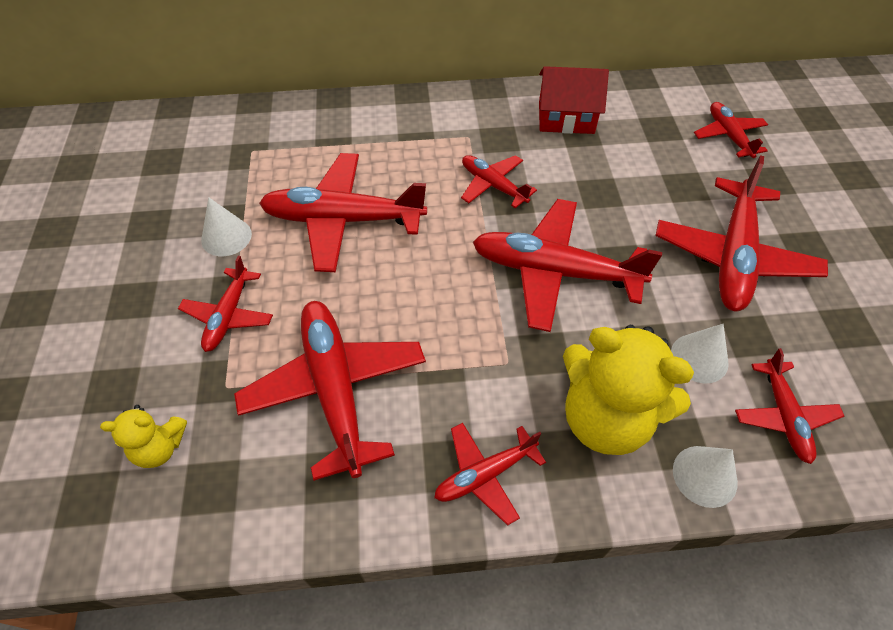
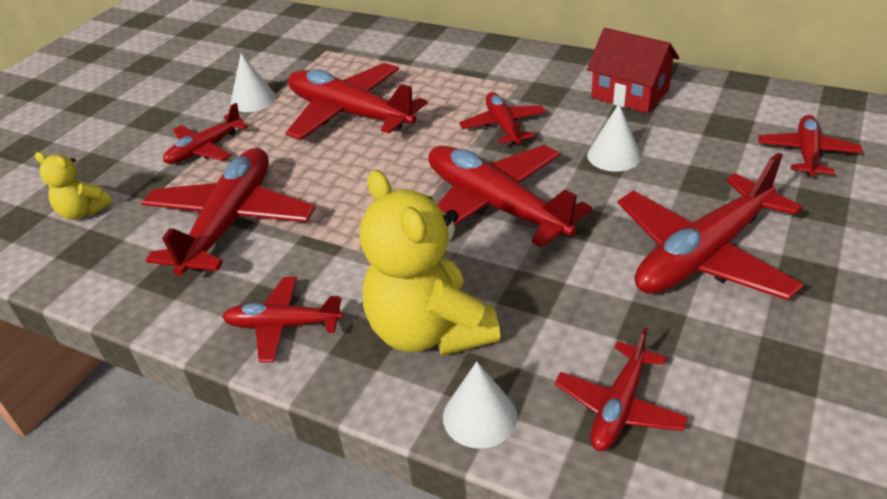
camera: 35 degrees right, 15 degrees down
(699, 358) = (574, 323): white cone -> white cone (614, 155)

